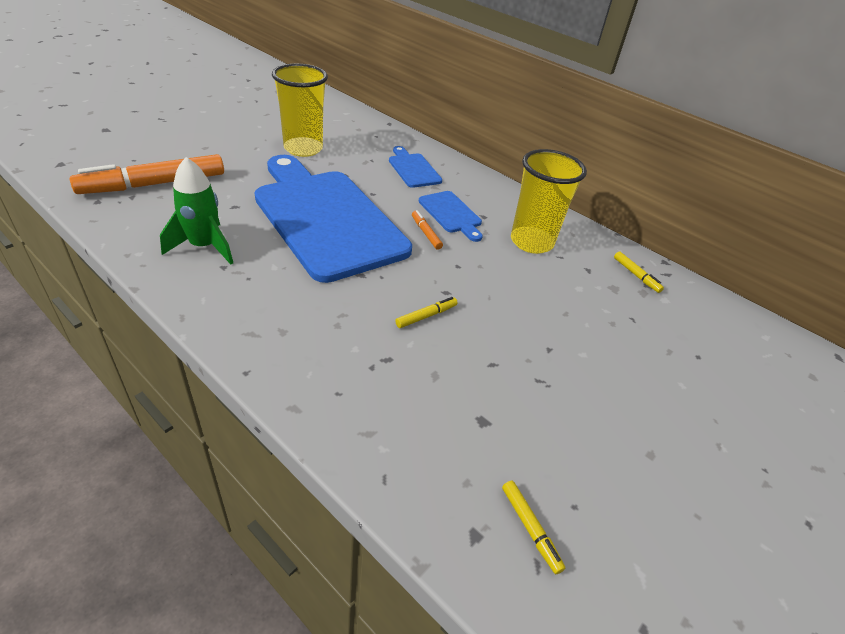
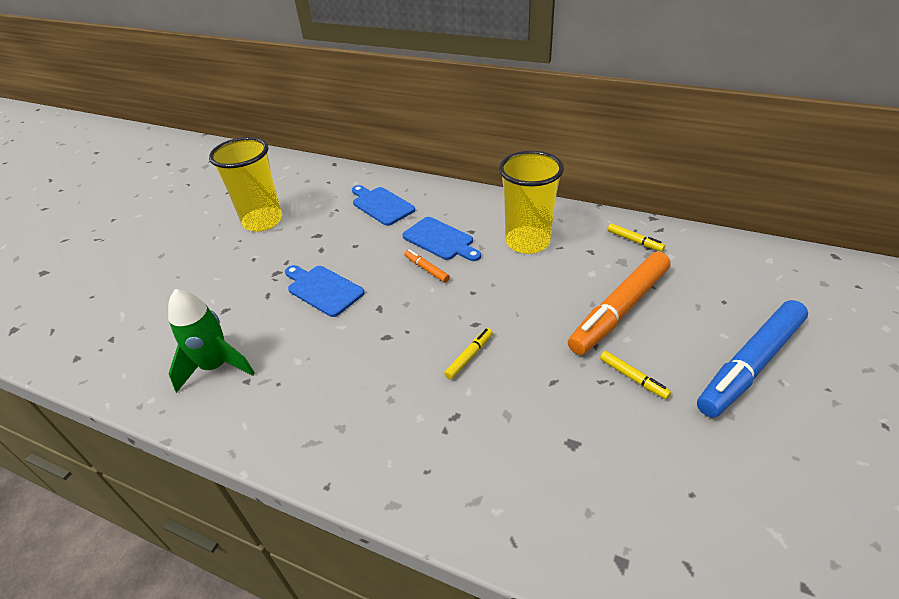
camera: 10 degrees left, 0 degrees up
(154, 184) = (128, 316): orange marker -> orange marker (619, 310)
(326, 218) = (323, 289): blue cutting board -> blue cutting board, size x0.42
(530, 528) = (665, 533): yellow marker -> yellow marker (633, 378)
(695, 419) = (750, 365): none -> blue marker

